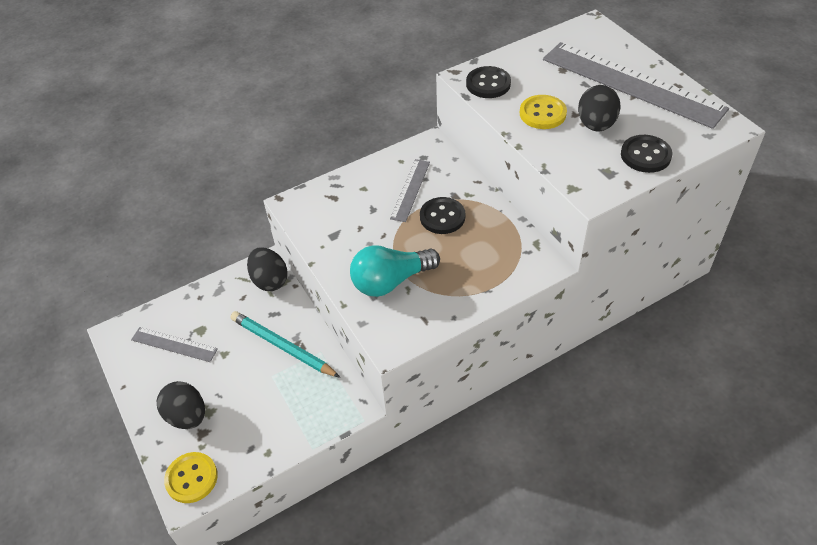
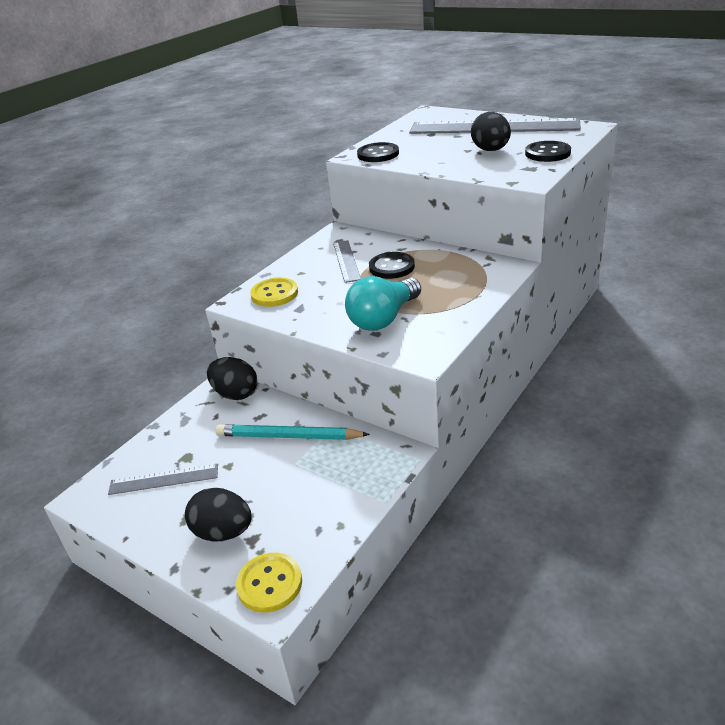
camera: 25 degrees left, 15 degrees down
(542, 113) = (441, 156): yellow button -> yellow button (274, 294)

